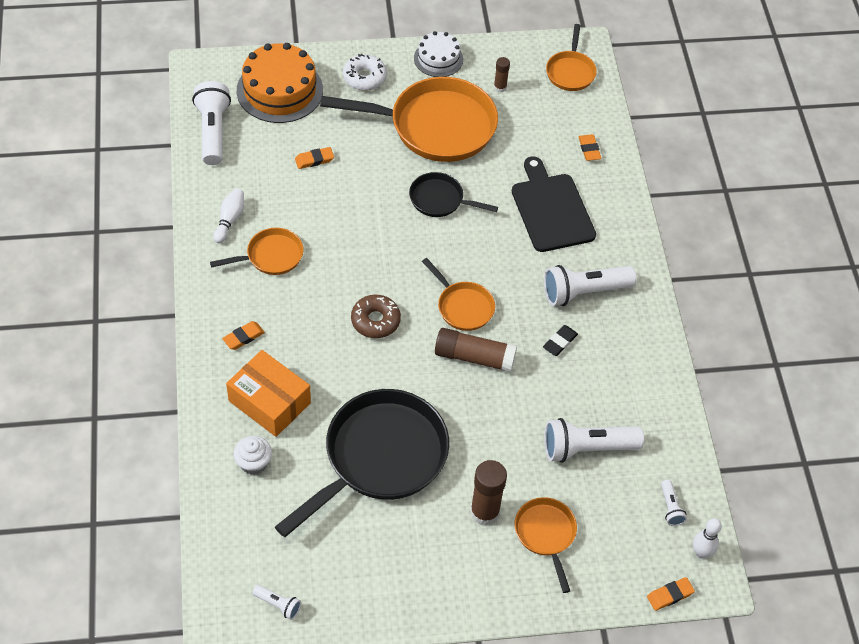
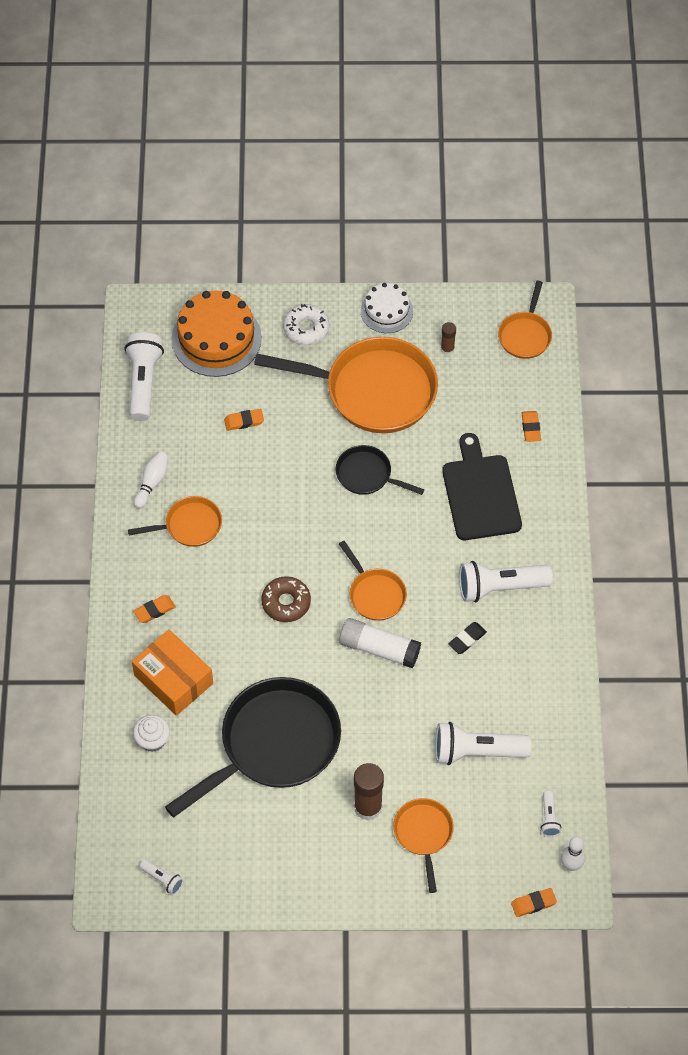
camera: 10 degrees right, 5 degrees up
(474, 357) = (379, 648): brown glue stick -> white glue stick

